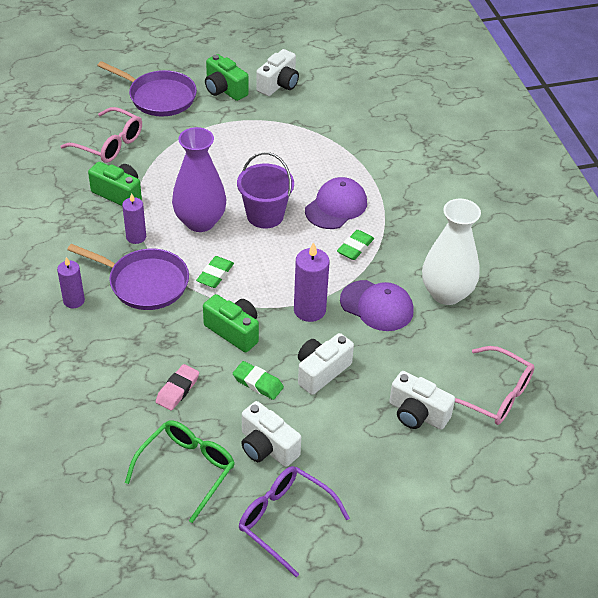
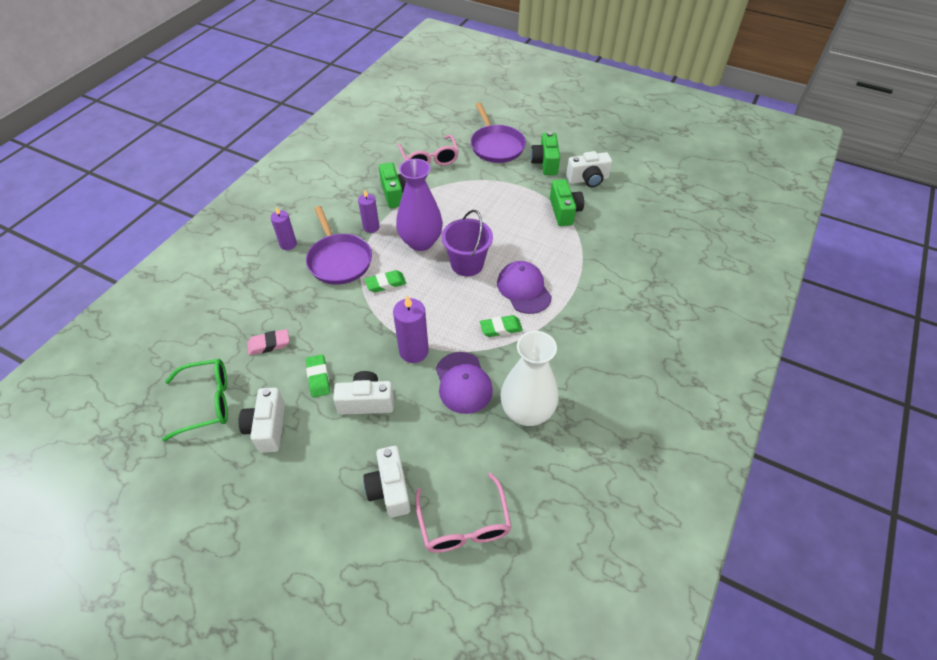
camera: 45 degrees right, 5 degrees up
(234, 331) = (349, 330): green camera -> green camera (564, 211)
(284, 520) = (212, 489): purple glasses -> none
(336, 206) = (524, 289): purple cap -> purple cap turned 105 degrees counterclockwise

